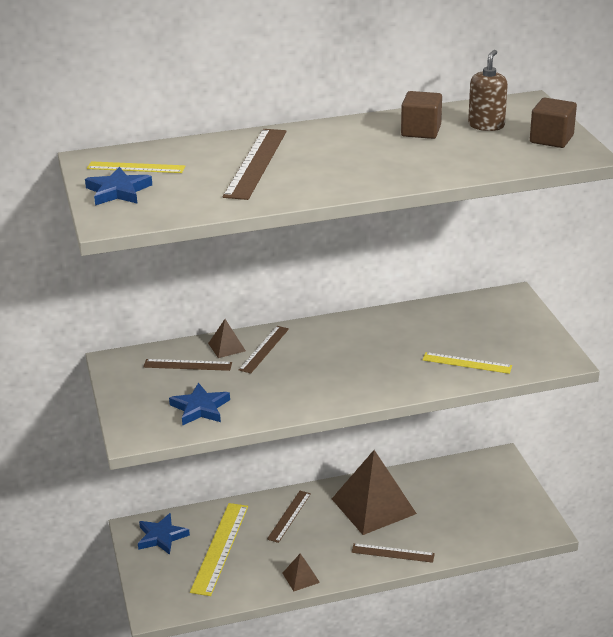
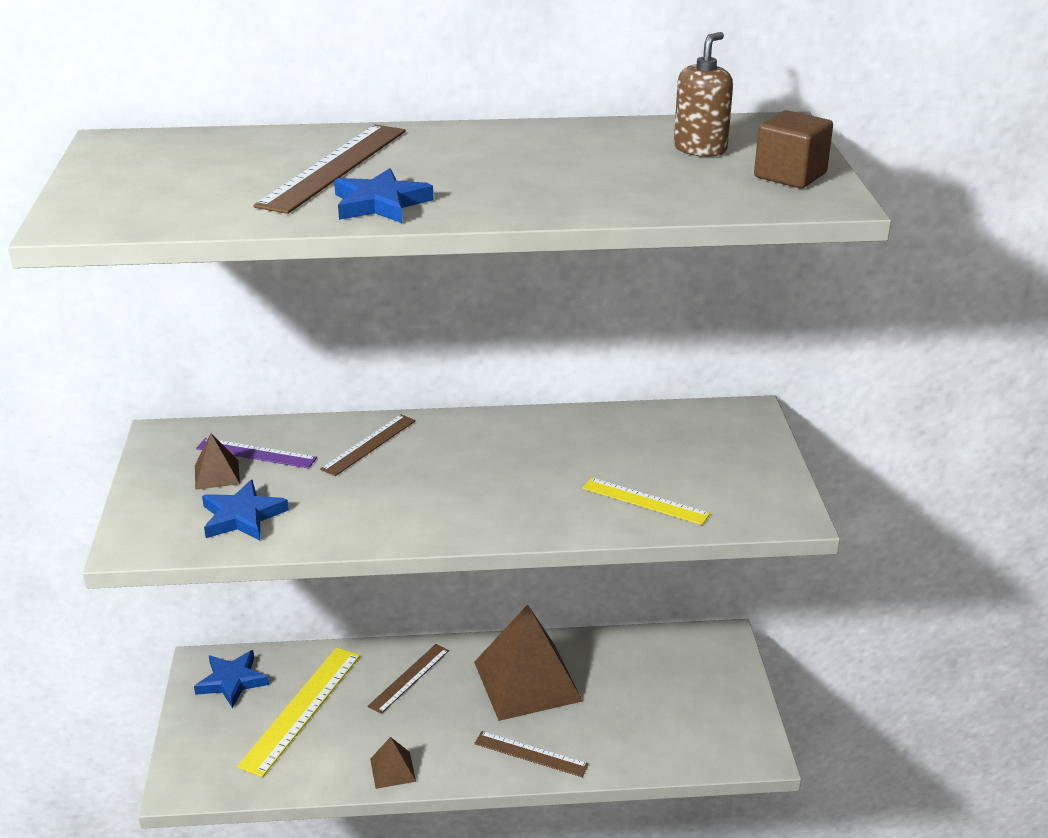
camera: 10 degrees right, 0 degrees up
(118, 191) = (115, 185): blue star -> blue star (380, 203)
(136, 167) = (164, 157): yellow ruler -> none
(187, 365) = (256, 453): brown ruler -> purple ruler
(227, 347) = (320, 435): brown pyramid -> brown pyramid (217, 474)
(421, 131) = (599, 148): brown cube -> none

